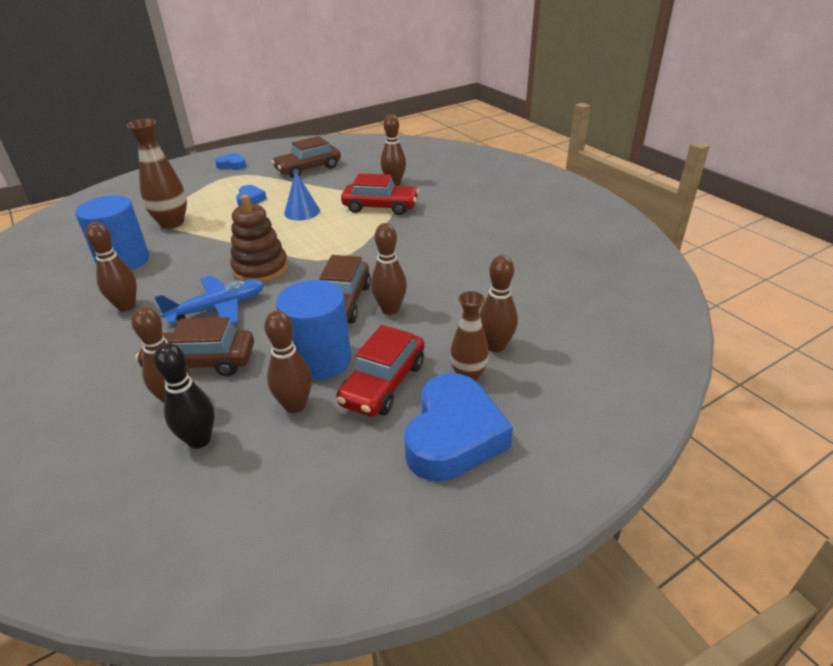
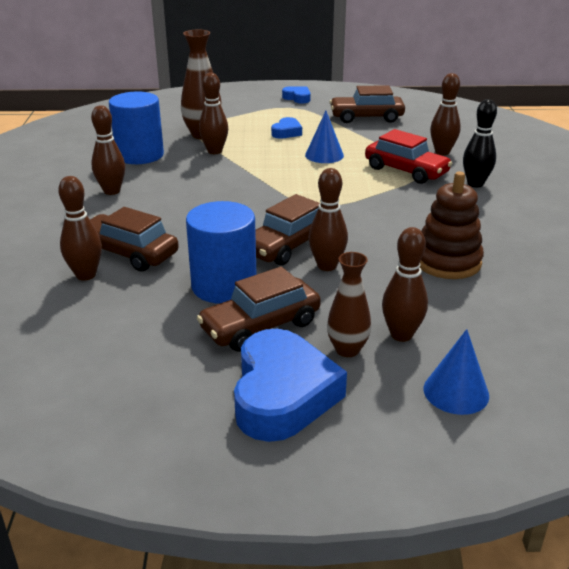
camera: 30 degrees right, 5 degrees down
(199, 440) = (76, 311): black bowling pin -> black bowling pin (475, 184)
(218, 308) = (179, 215): blue plane -> none
(260, 269) = (242, 194): brown stacking toy -> brown stacking toy (447, 262)
(295, 405) = (170, 314): brown bowling pin -> brown bowling pin (214, 151)
(383, 383) = (260, 326): red car -> brown car
(453, 435) = (282, 394): blue heart -> blue heart turned 45 degrees counterclockwise
(571, 376) = (456, 392): none -> blue cone

